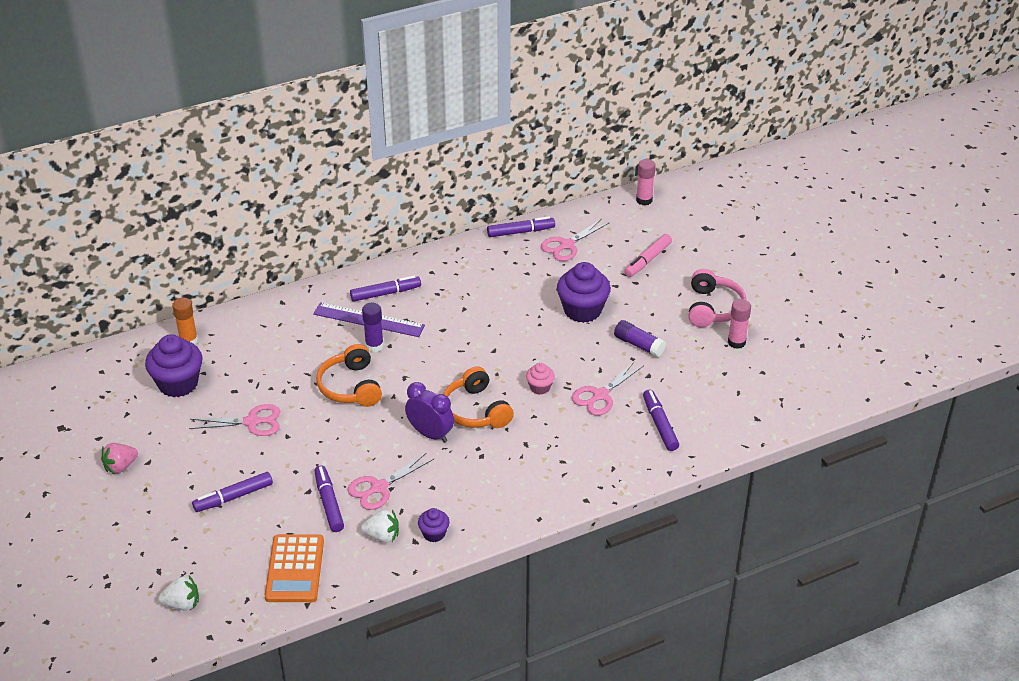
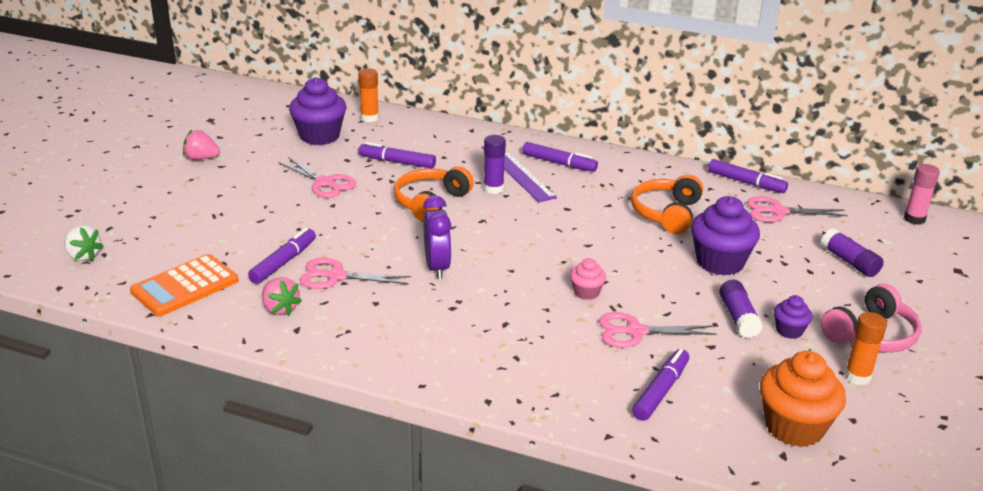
camera: 45 degrees right, 10 degrees down
(233, 497) = (231, 217): purple marker -> purple marker (397, 162)
(382, 536) = (280, 309): white strawberry -> pink strawberry
(434, 534) = (319, 334): purple cupcake -> purple cupcake (789, 331)
(475, 410) = (502, 274): orange headphones -> orange headphones (666, 213)
(647, 260) = (849, 262): pink marker -> purple glue stick
(736, 342) = (857, 377): pink glue stick -> orange glue stick
(743, 397) = (794, 427): none -> orange cupcake

